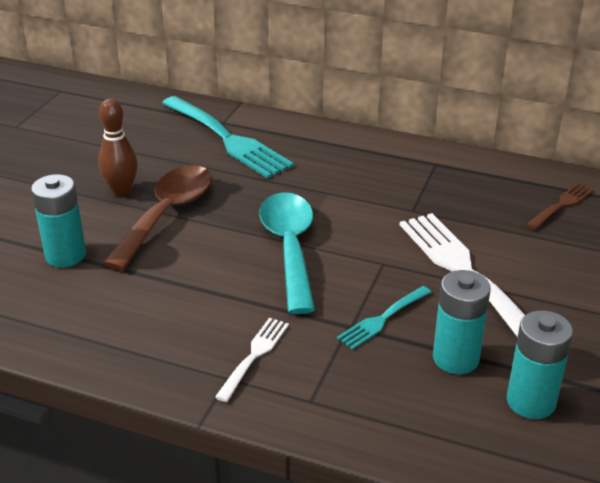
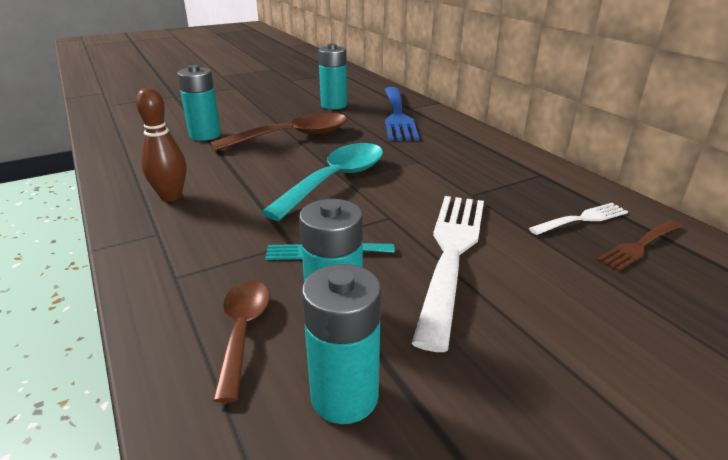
camera: 40 degrees right, 5 degrees down
(121, 191) = (289, 119): brown bowling pin -> brown bowling pin (171, 196)
(138, 150) = (334, 105): none -> turquoise battery
(227, 139) = (397, 115): turquoise fork -> blue fork
(254, 355) = (197, 229): white fork -> white fork (582, 219)
(421, 405) = (243, 331): none -> brown spoon
(561, 205) = (639, 246): brown fork -> brown fork turned 150 degrees clockwise

